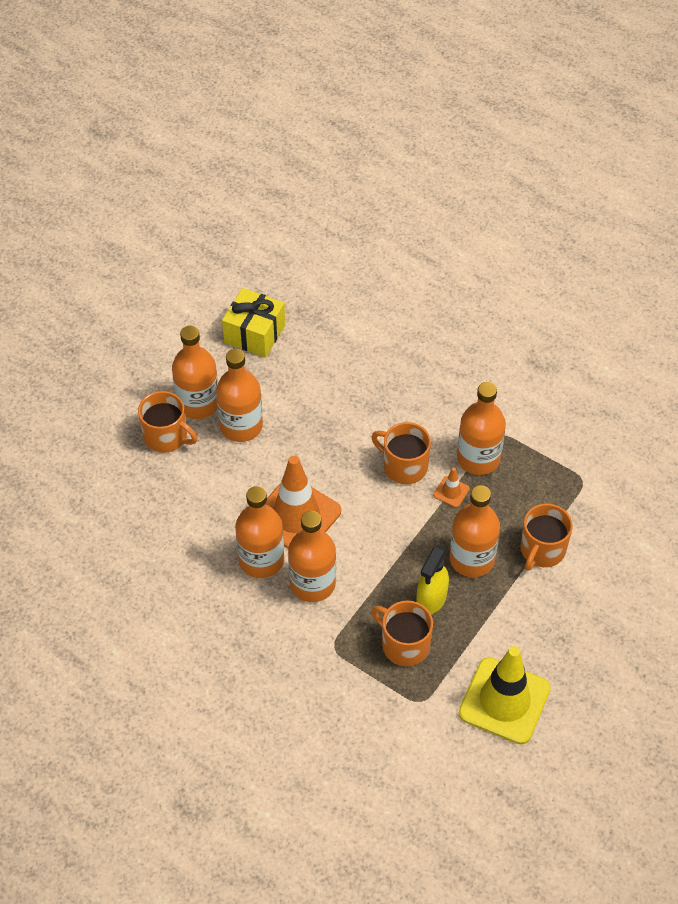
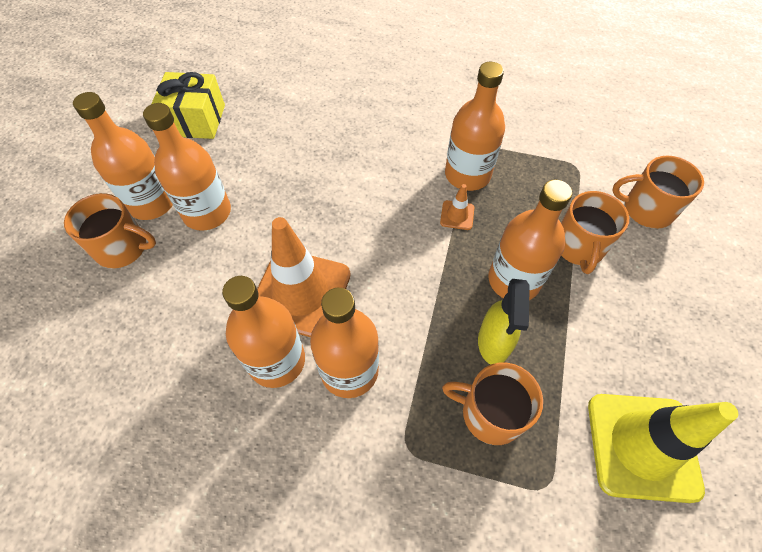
camera: 20 degrees left, 5 degrees up
(404, 466) = (397, 203): orange mug -> orange mug (646, 209)

